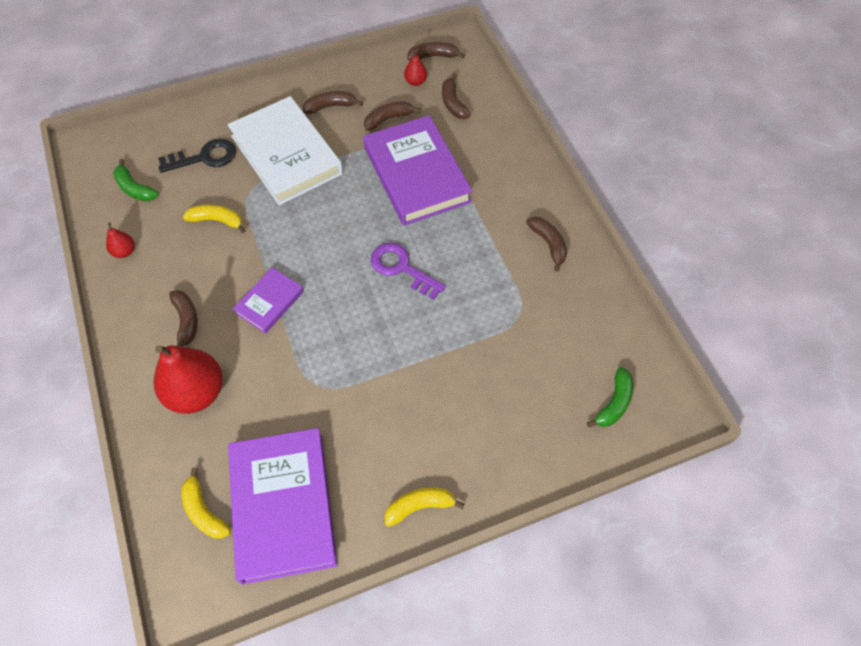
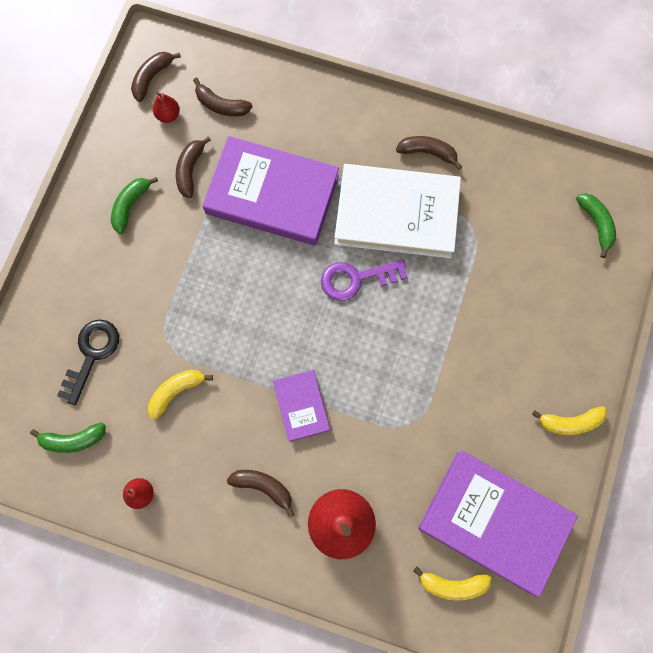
camera: 50 degrees left, 15 degrees up
(286, 155) = (153, 283): white book -> white book (396, 214)
(330, 106) = (131, 206): brown banana -> green banana
(420, 506) = (569, 422): yellow banana -> yellow banana turned 120 degrees counterclockwise

